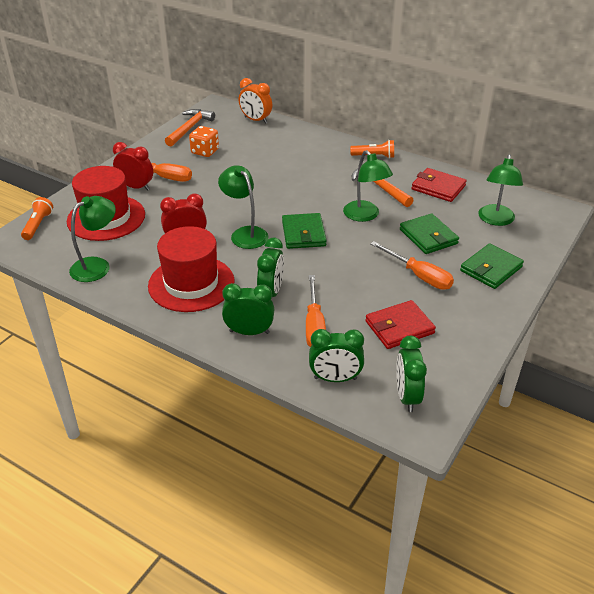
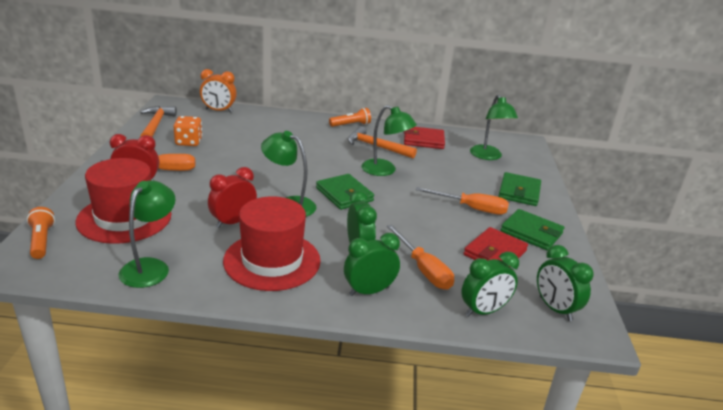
camera: 30 degrees left, 10 degrees down
(428, 236) = (450, 177): green wallet -> green wallet (531, 232)

